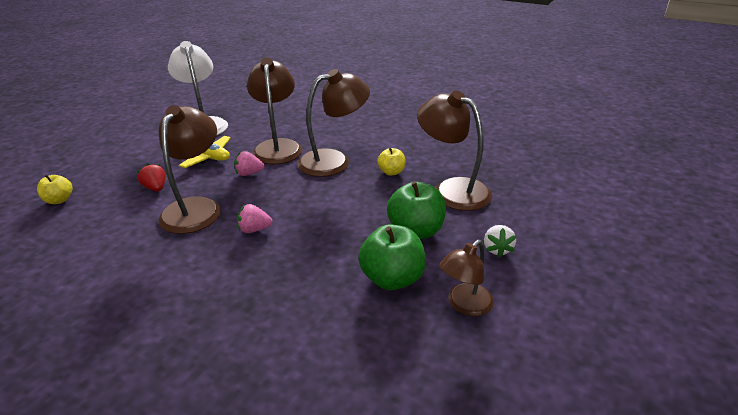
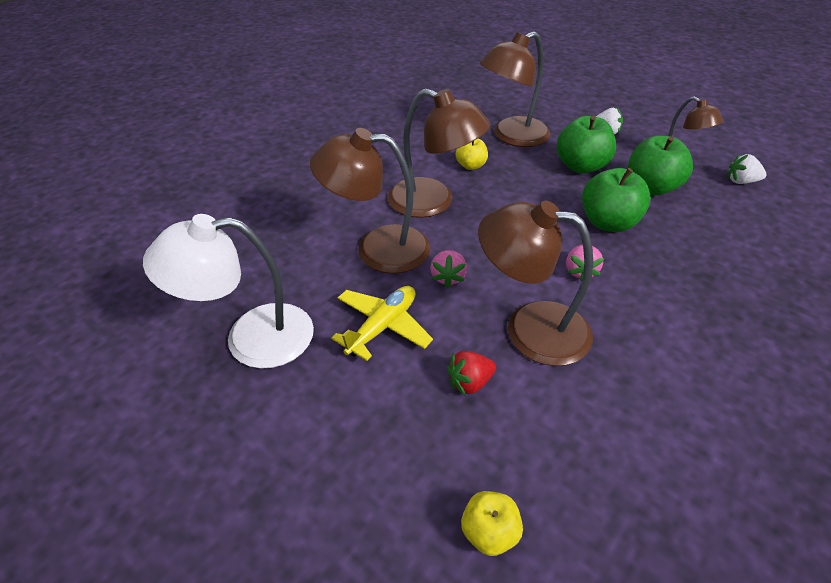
camera: 80 degrees left, 10 degrees up
(323, 246) = (608, 223): none -> green apple
(334, 160) = (433, 202): brown lamp -> brown lamp turned 135 degrees clockwise
(433, 364) = (741, 181): none -> white strawberry

